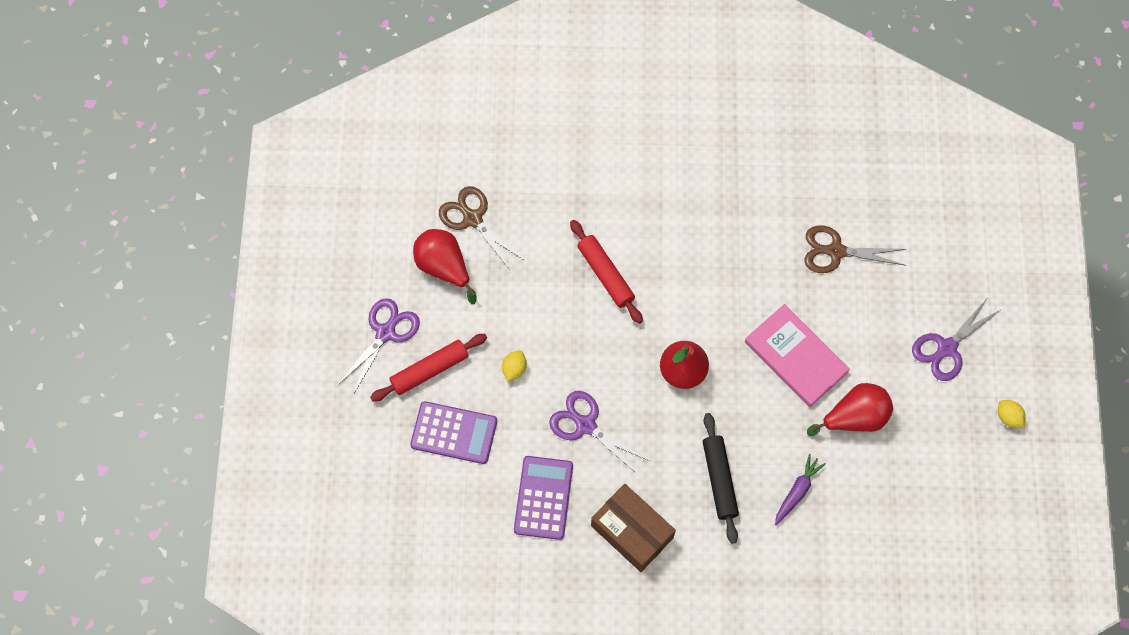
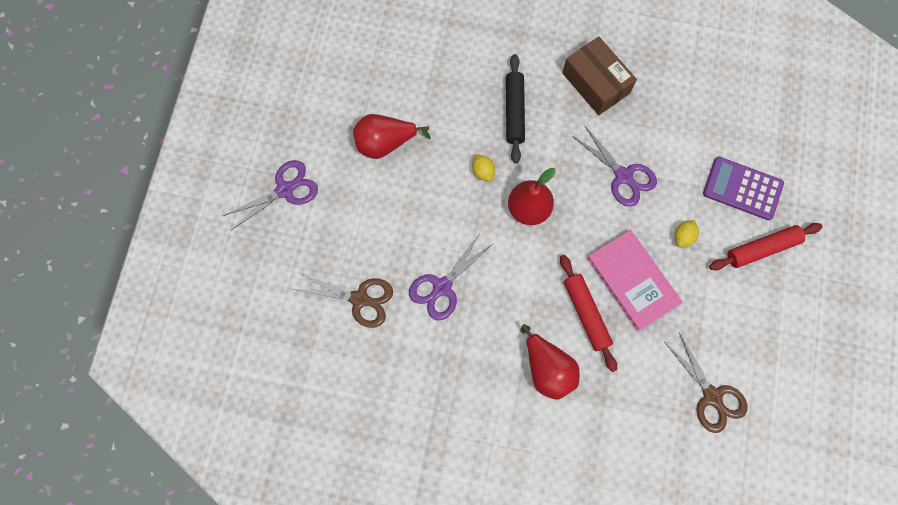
camera: 170 degrees left, 5 degrees up
(385, 333) = (803, 292): purple scissors -> purple scissors (442, 287)
(444, 267) = (743, 348): red pear -> red pear (547, 369)
(543, 498) = (667, 121): purple calculator -> none
(795, 357) = (423, 205): pink book -> pink book (633, 281)
(797, 491) = (450, 92): purple carrot -> none
(1008, 417) = (252, 122): yellow lemon -> yellow lemon (483, 171)

